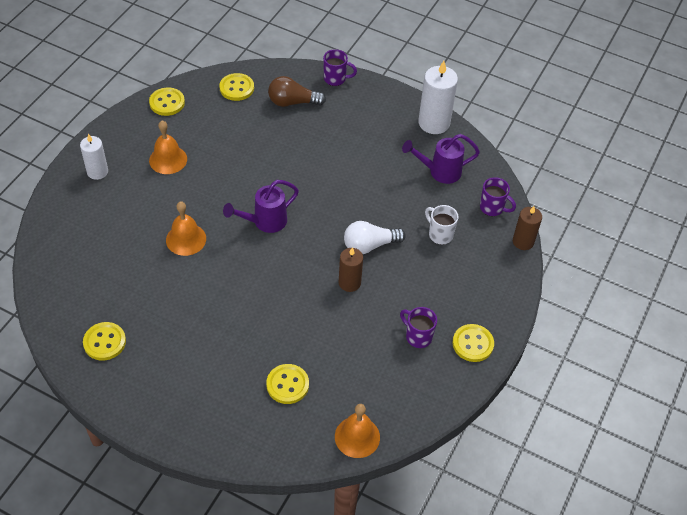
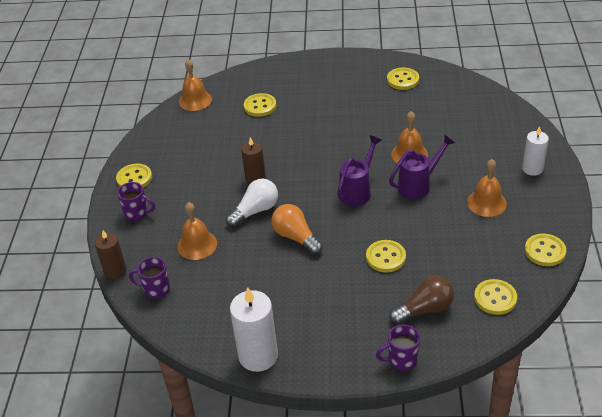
camera: 160 degrees right, 10 degrees down
(289, 152) = (385, 257): none -> yellow button
(349, 202) = (296, 237): none -> orange light bulb
(418, 336) = (180, 166): purple mug -> purple mug (137, 213)
(439, 172) = (225, 303): purple watering can -> purple watering can (419, 185)
(440, 234) = (197, 245): white mug -> orange bell

